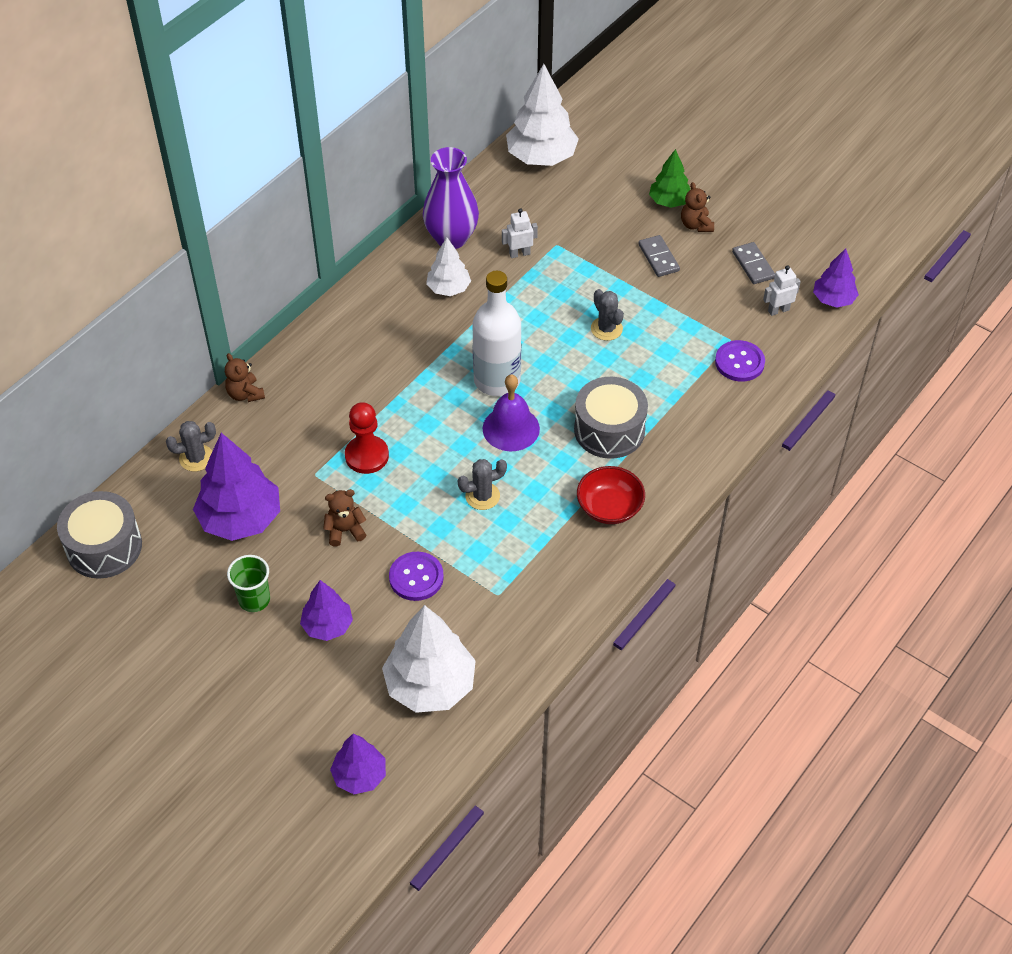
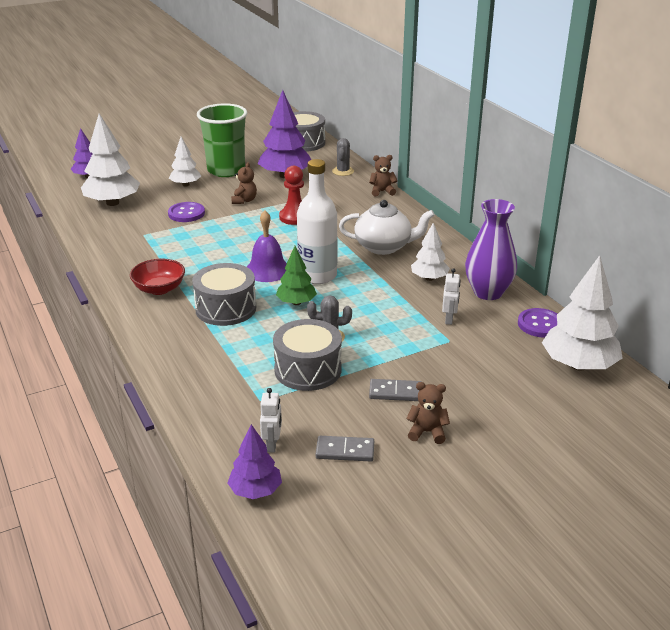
camera: 115 degrees right, 20 degrees down
(254, 600) = (226, 170): green cup -> green cup, size x1.97
(327, 626) = (186, 185): purple tree -> white tree
(398, 345) = (384, 247): none -> white teapot
(482, 496) = (221, 246): grey cactus -> none
(667, 325) = (308, 370): none -> grey drum
(669, 201) = (473, 426): green tree -> green tree (296, 302)
(739, 362) = (231, 395): purple button -> purple button (540, 324)

